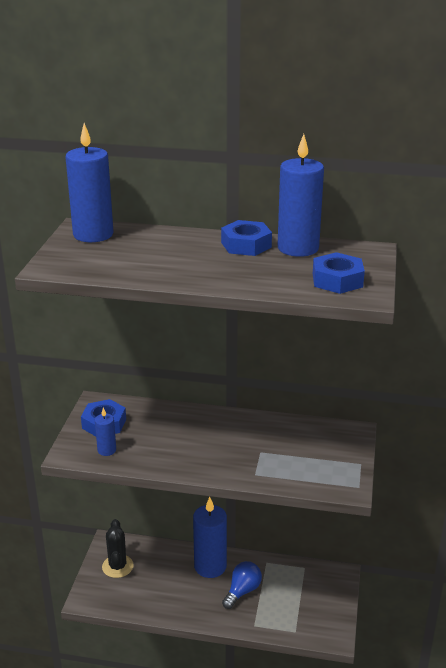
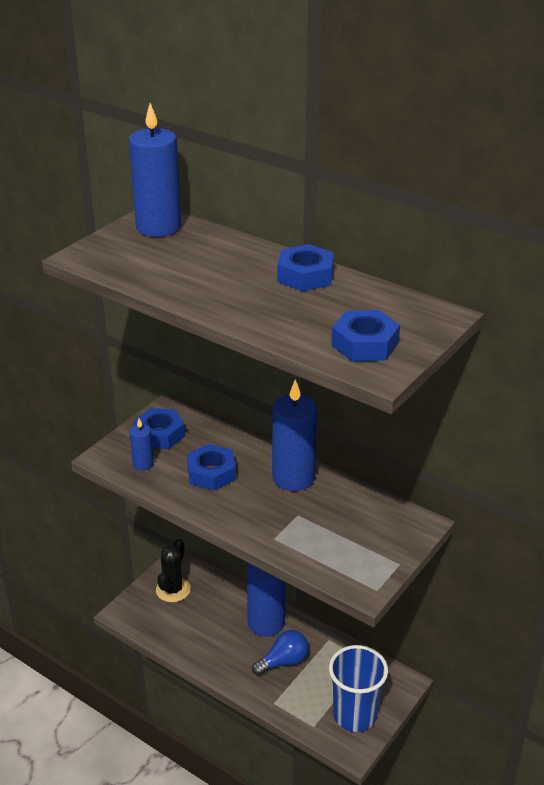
camera: 25 degrees right, 5 degrees up
(169, 441) = (211, 473): none -> blue nut
(298, 248) = (359, 293): blue candle -> blue candle (293, 478)
(321, 611) = (355, 715): none -> blue cup

